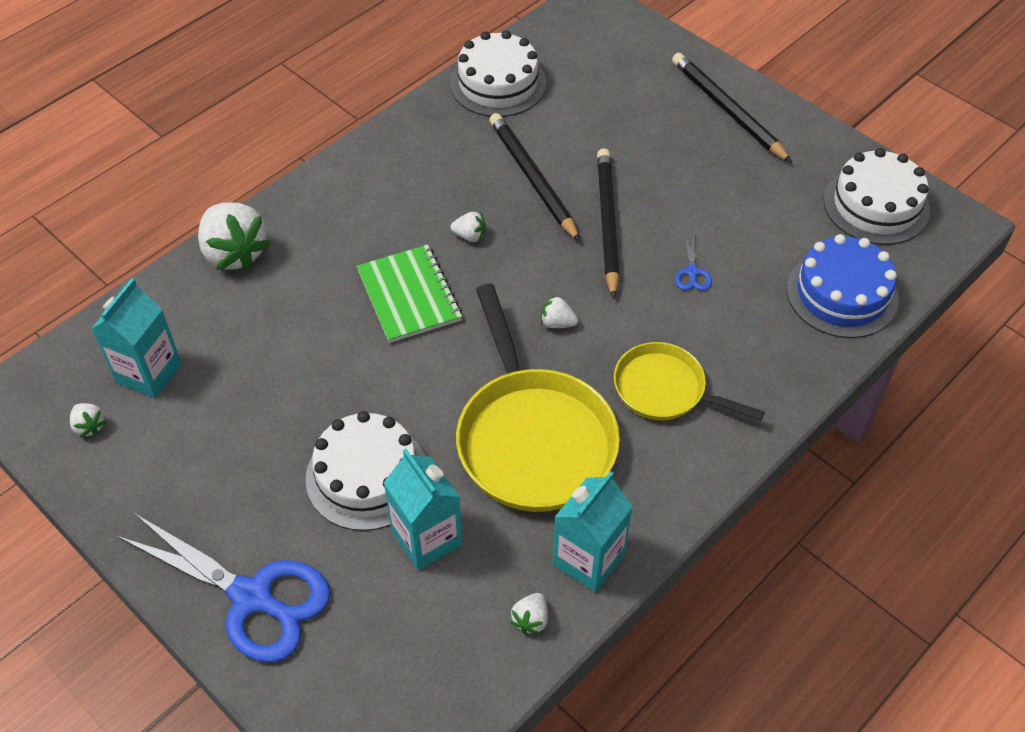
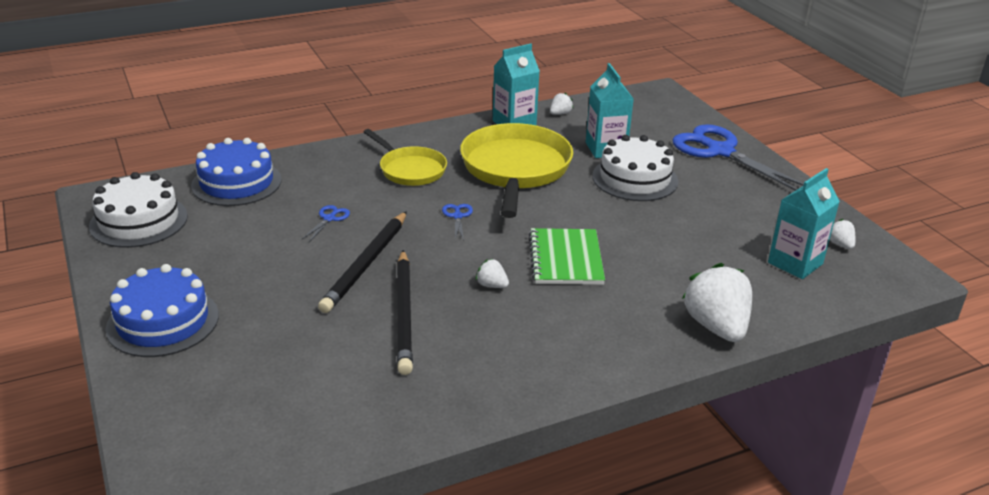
camera: 160 degrees left, 20 degrees down
(498, 83) = (371, 418): white cake -> none
(557, 323) = (457, 216): white strawberry -> blue scissors
(728, 110) = (163, 321): black pencil -> blue cake

